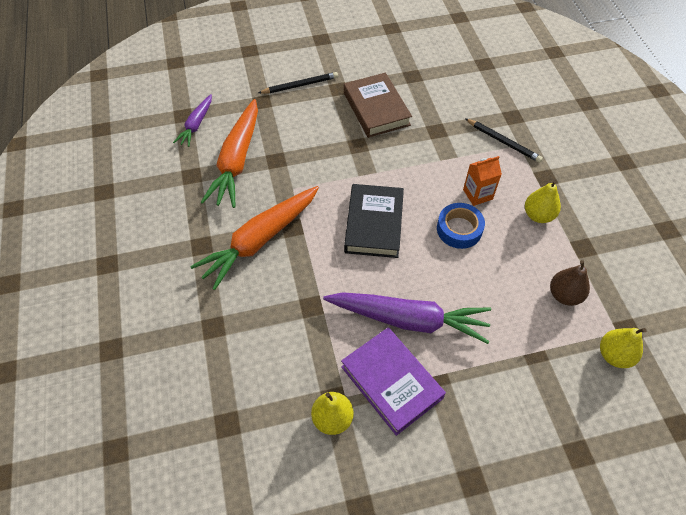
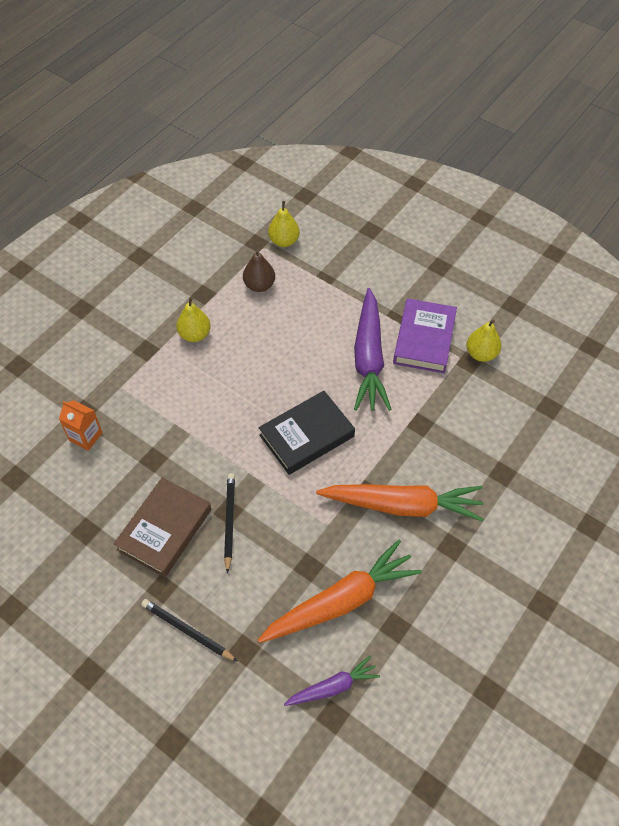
camera: 130 degrees left, 0 degrees up
(409, 320) = (369, 358): purple carrot -> purple carrot turned 150 degrees counterclockwise
(459, 229) = (257, 376): blue tape -> none
(477, 194) = (207, 384): orange carton -> orange carton (86, 436)
(503, 142) = (125, 400): black pencil -> black pencil (229, 521)

